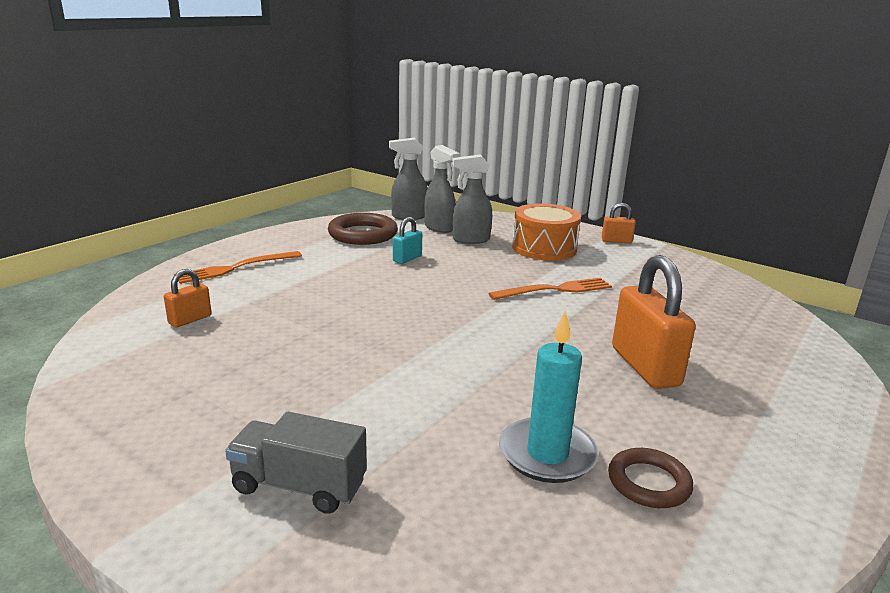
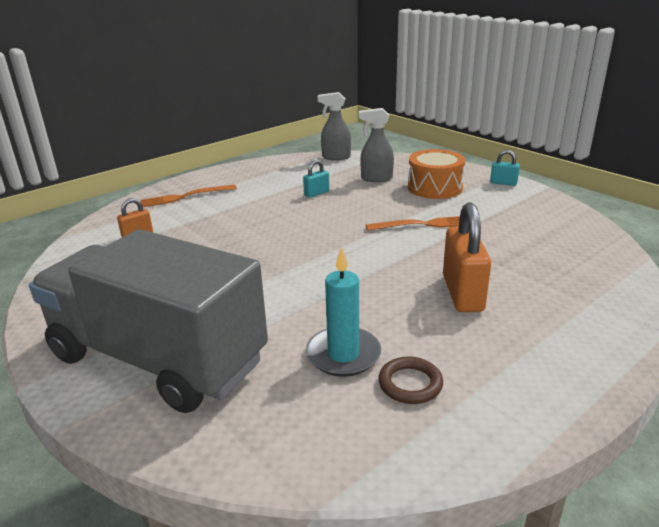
camera: 15 degrees right, 5 degrees up
(299, 486) = (158, 359): grey truck -> grey truck, size x2.45
(363, 234) = (292, 171): brown ring -> none
(439, 228) = (355, 167): grey spray bottle -> none
(616, 241) = (503, 183): orange padlock -> turquoise padlock

